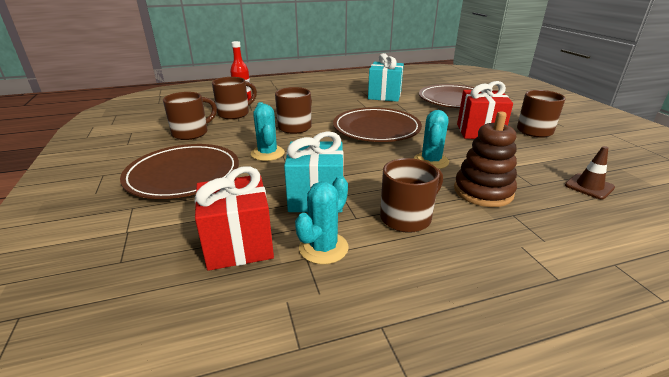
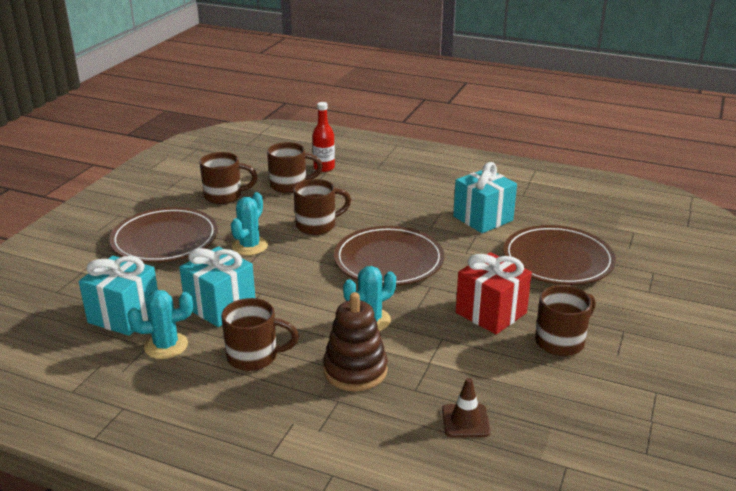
camera: 40 degrees right, 0 degrees up
(239, 245) = (124, 315): red gift -> turquoise gift

